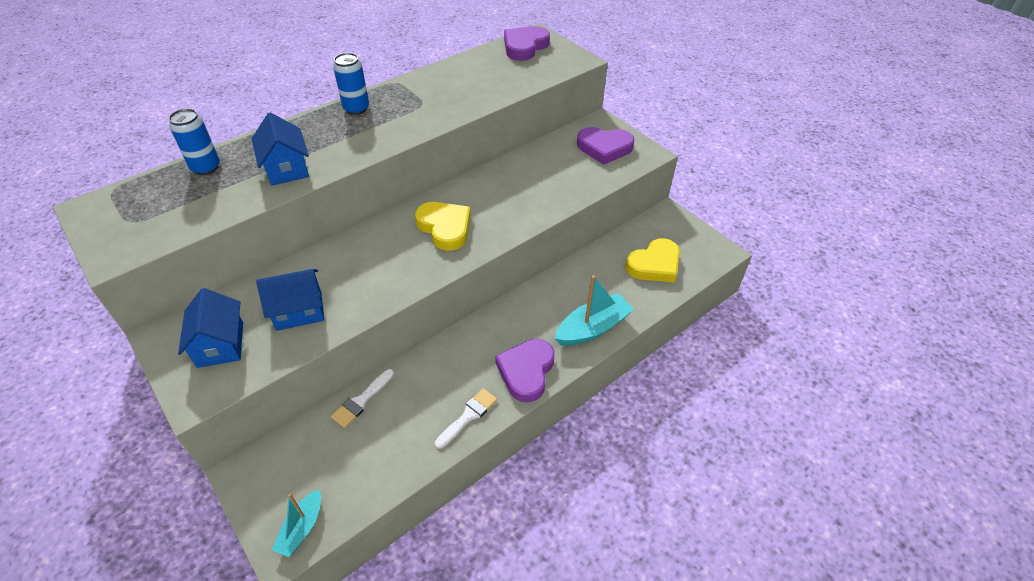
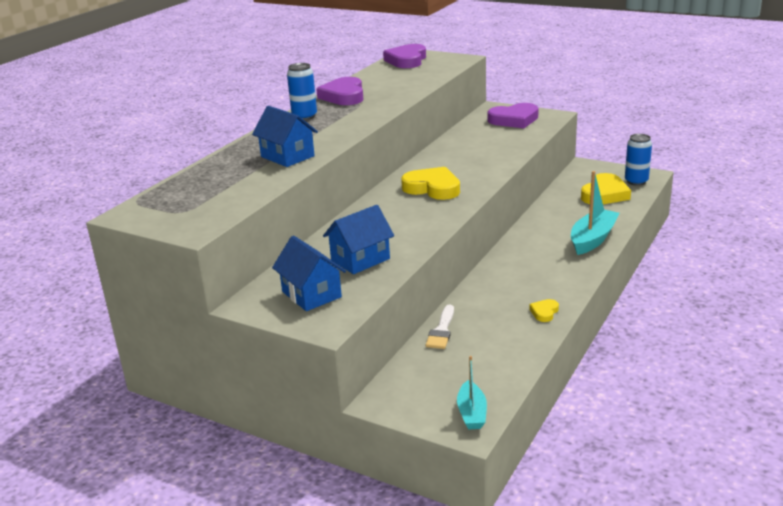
camera: 20 degrees left, 20 degrees down
(206, 167) = (210, 171): blue can -> blue can (636, 181)
(468, 416) = (544, 312): white brush -> yellow heart
(526, 371) = (565, 276): purple heart -> purple heart (344, 96)

